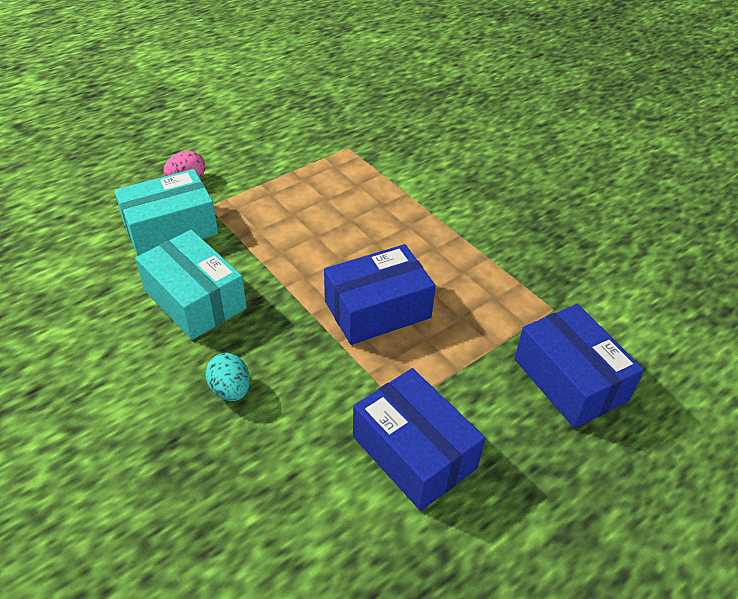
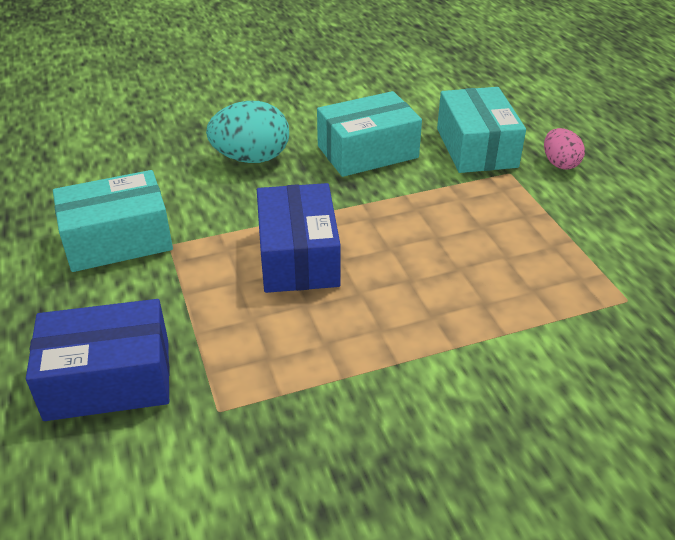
camera: 110 degrees right, 5 degrees down
(230, 390) = (251, 158): turquoise egg -> turquoise egg, size x1.69
(414, 452) = (118, 240): blue box -> turquoise box

